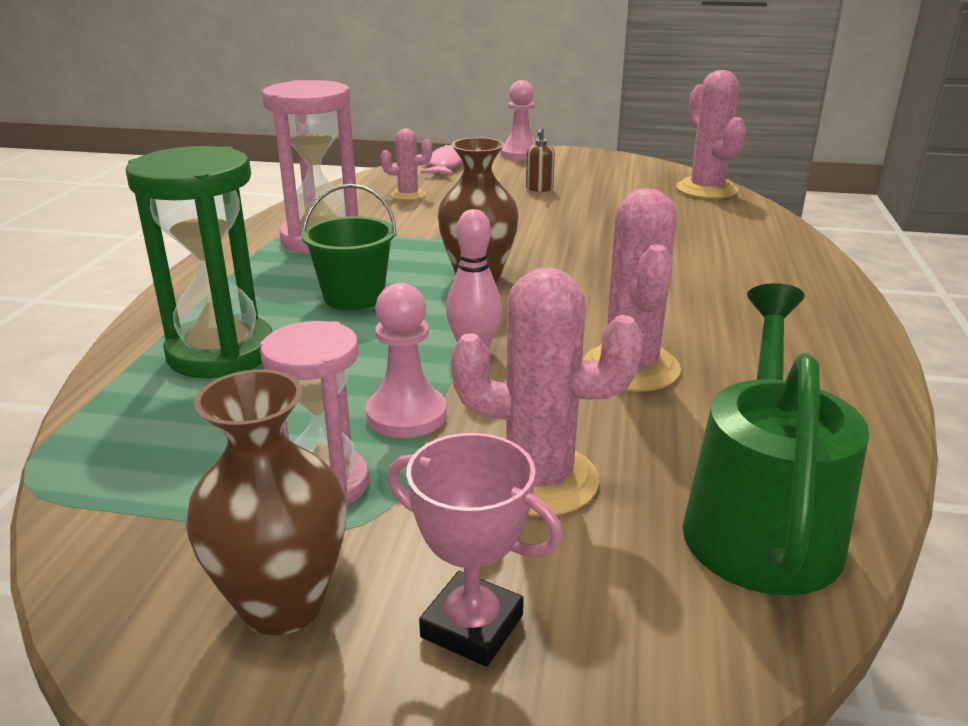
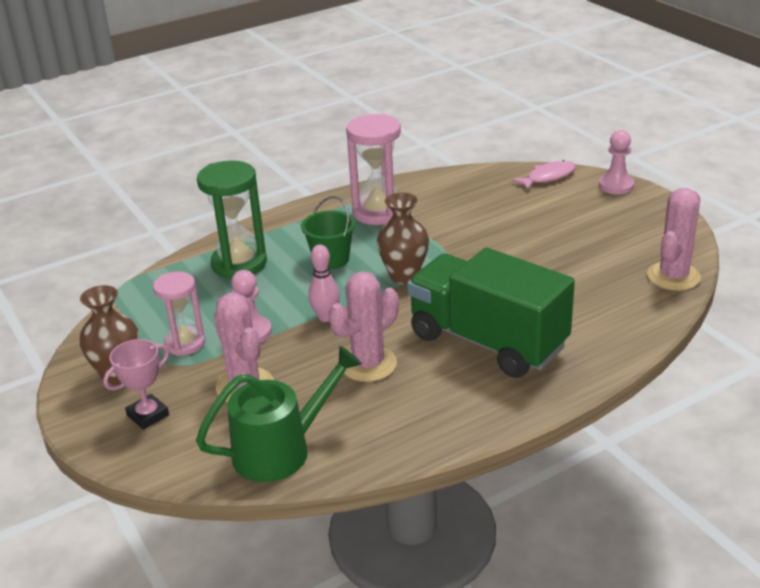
camera: 50 degrees right, 5 degrees up
(408, 195) = (478, 196): pink cactus -> none
(472, 626) = (148, 415): pink trophy -> pink trophy turned 60 degrees clockwise
(539, 189) = (562, 225): brown soap dispenser -> none
(690, 290) = (487, 341): none -> green truck

